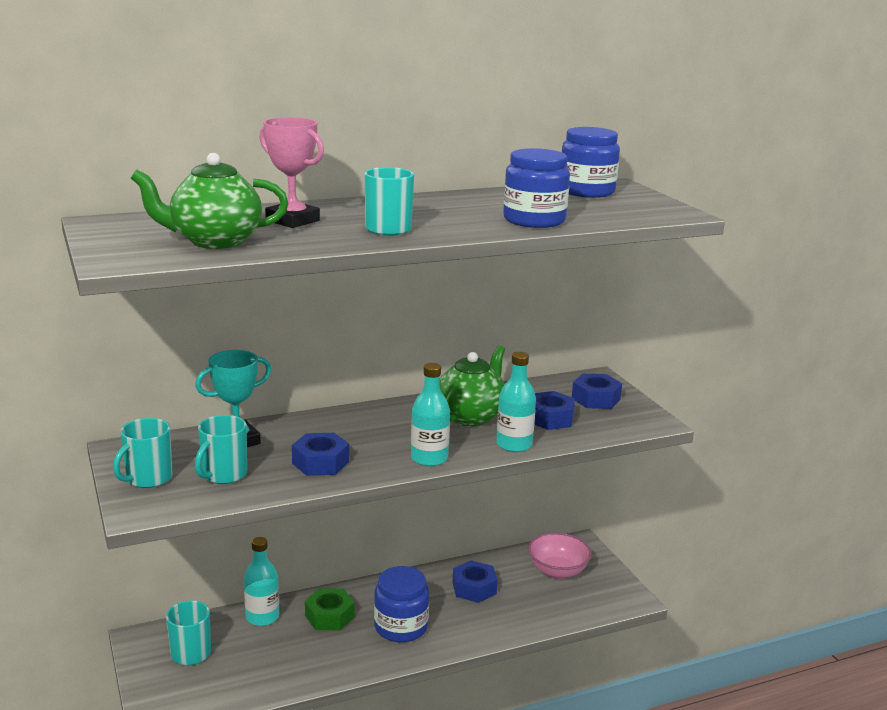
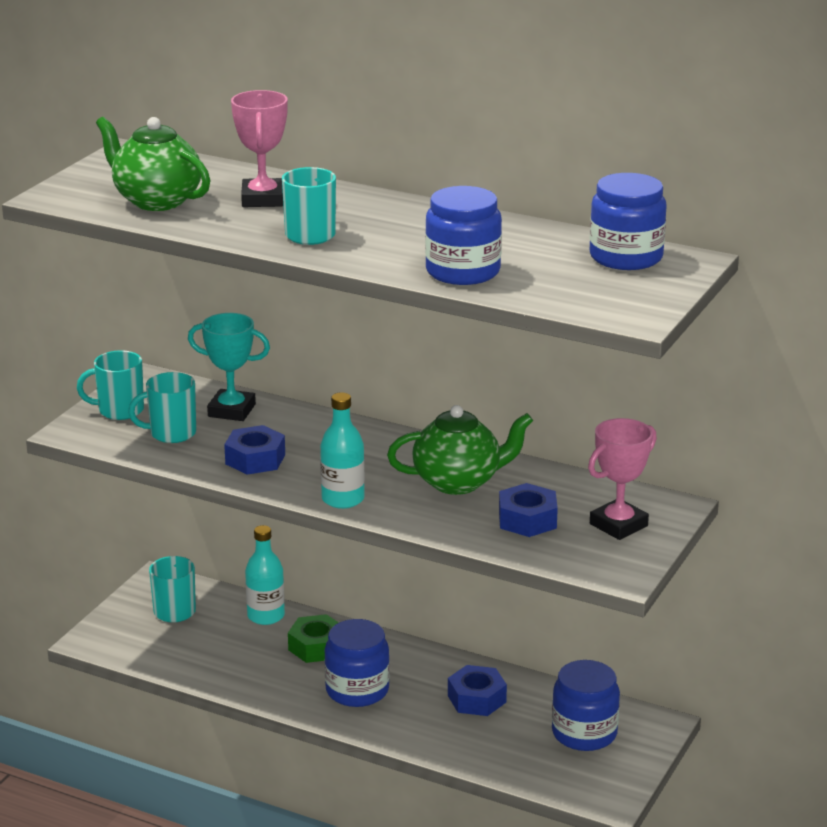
camera: 50 degrees right, 5 degrees up
(514, 445) = (438, 525): turquoise bottle -> none
(557, 571) = (584, 733): pink bowl -> blue jar
(596, 399) = (618, 525): blue nut -> pink trophy

